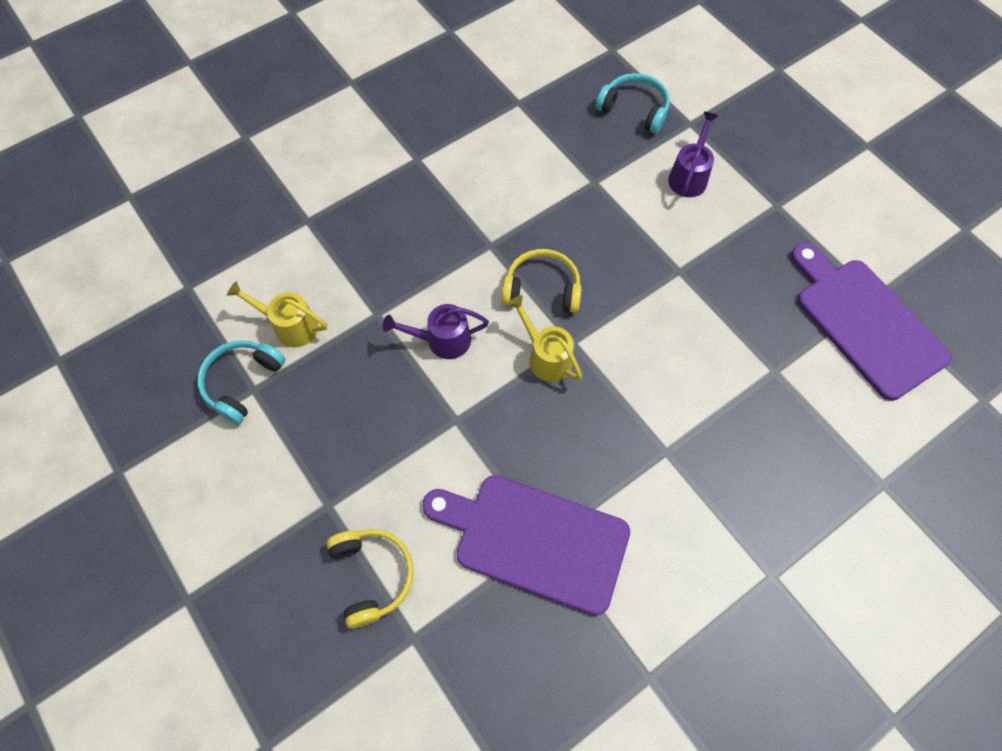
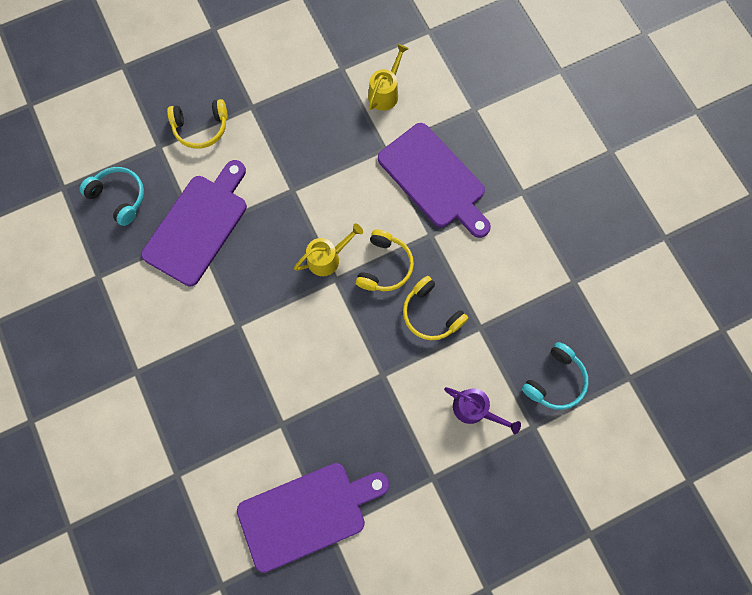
camera: 100 degrees right, 10 degrees up
(242, 382) = (348, 62): turquoise headphones -> turquoise headphones (119, 197)
(413, 251) = (434, 179): none -> purple cutting board
(442, 340) = (355, 189): purple watering can -> none
(590, 231) = (431, 314): none -> yellow headphones

